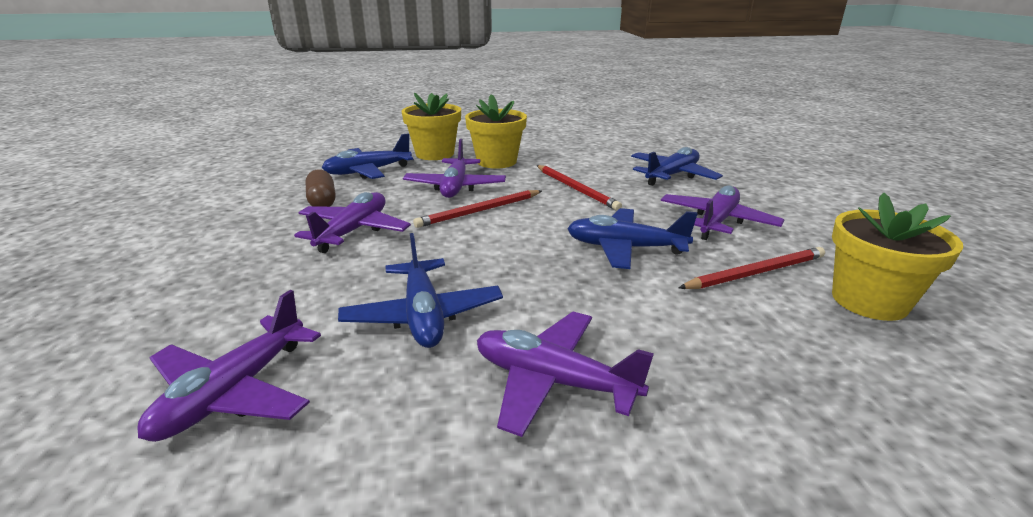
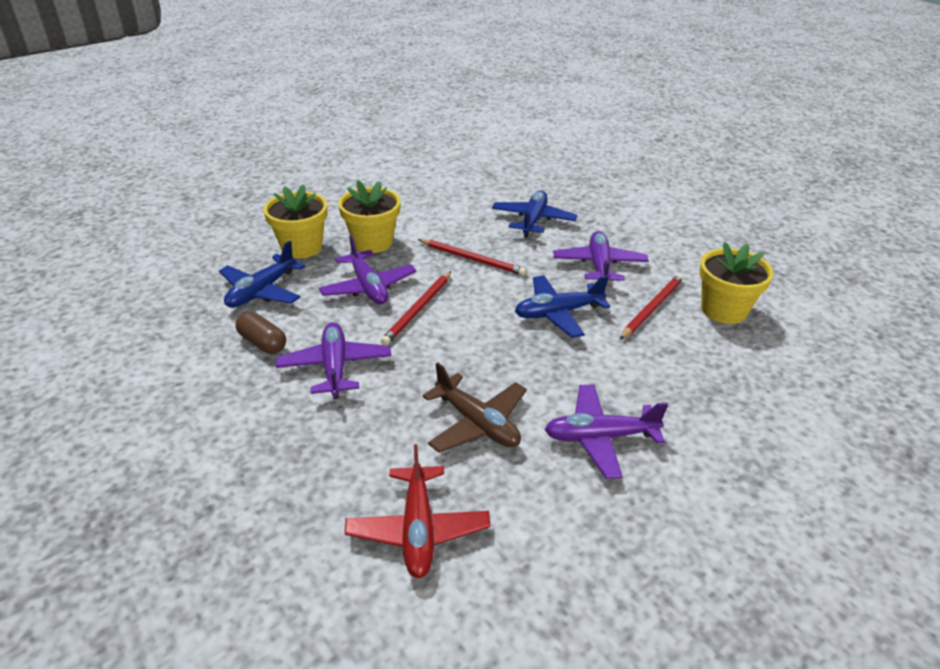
camera: 30 degrees left, 10 degrees up
(234, 392) = (418, 529): purple plane -> red plane
(423, 315) = (477, 423): blue plane -> brown plane

